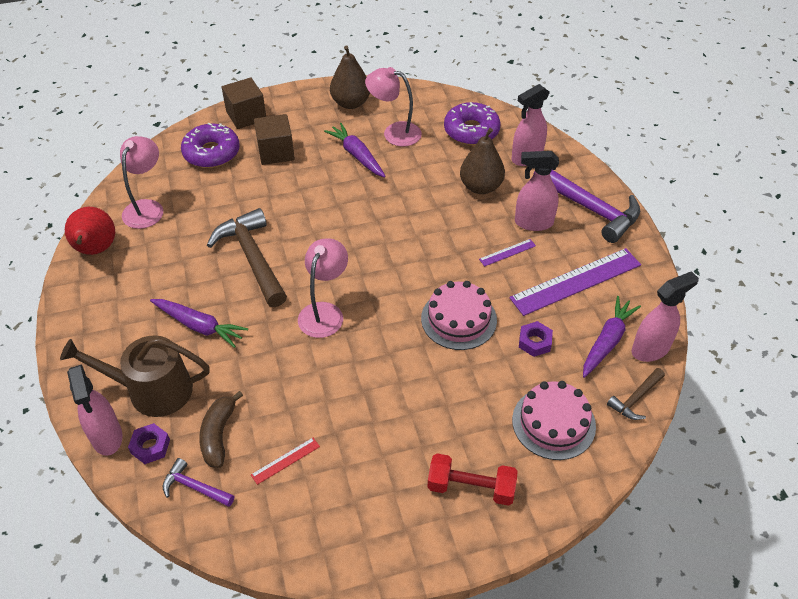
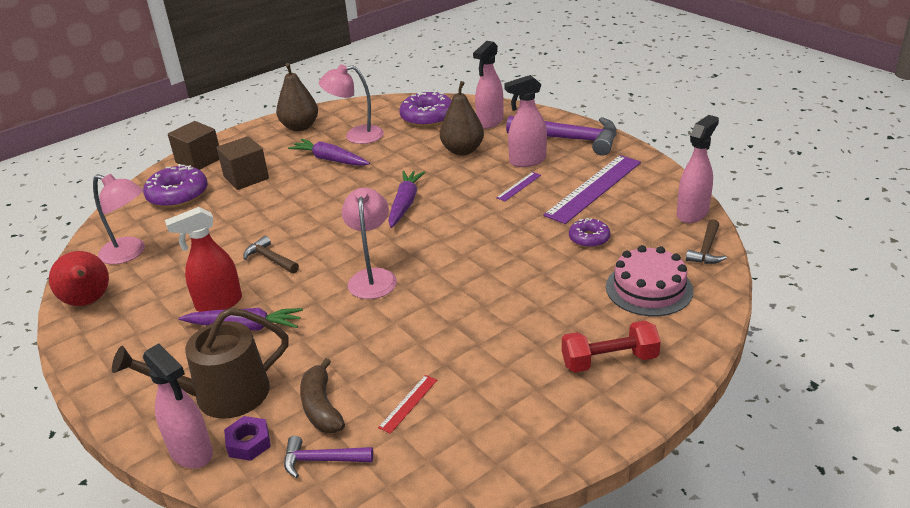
camera: 20 degrees left, 15 degrees down
(147, 208) = (130, 253): pink lamp -> pink lamp turned 120 degrees clockwise
(190, 292) = (218, 304): none -> red spray bottle
(252, 257) = (270, 259): brown hammer -> brown hammer, size x0.51
(458, 319) = (507, 243): pink cake -> none
(534, 342) = (589, 238): purple nut -> purple donut
(607, 341) = (651, 219): purple carrot -> purple carrot (405, 204)

